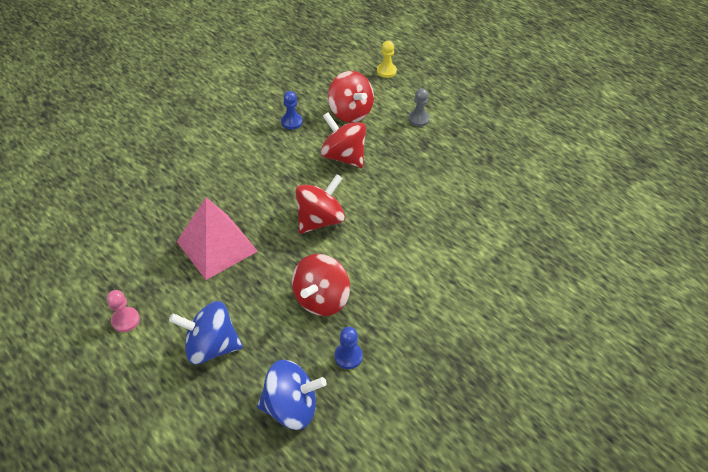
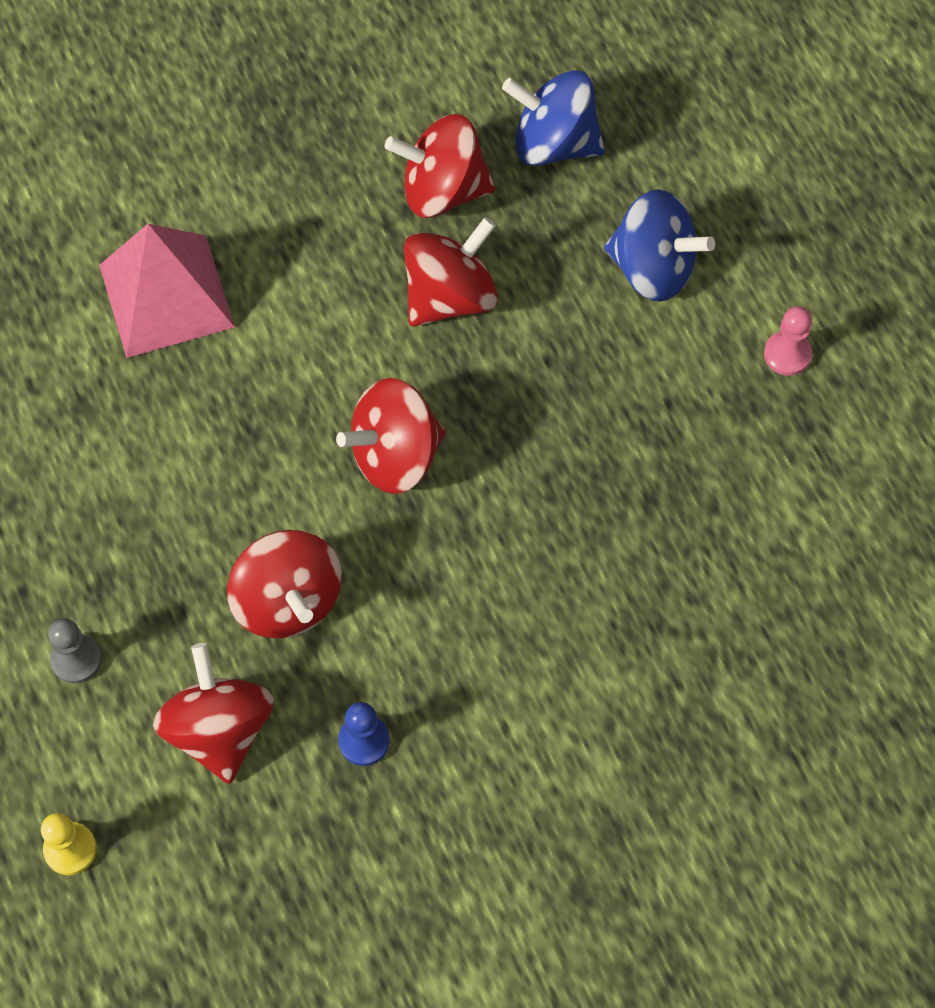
camera: 160 degrees left, 15 degrees up
(217, 246) = (605, 455): pink pyramid -> pink pyramid (166, 296)
(348, 356) = (442, 190): blue pawn -> red spinning top

